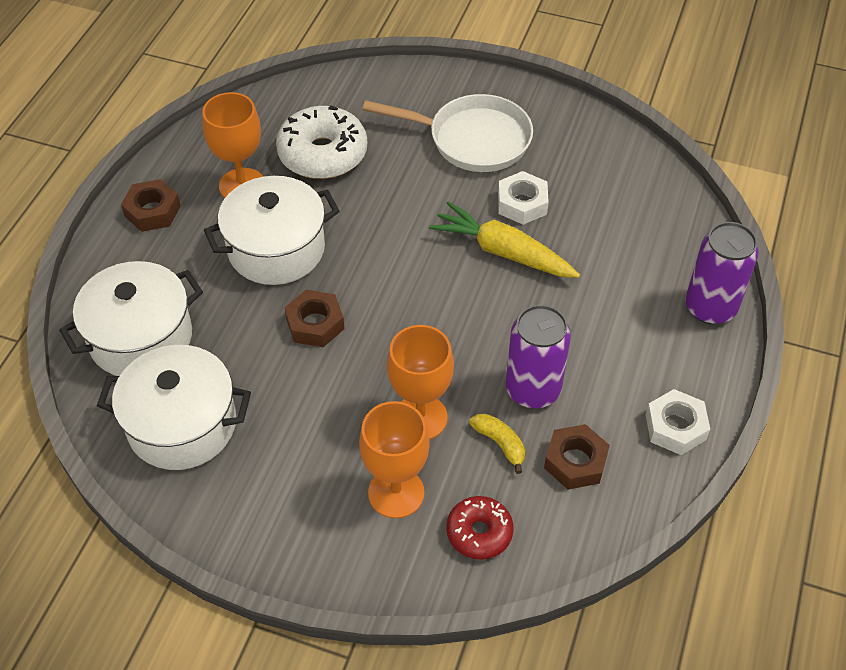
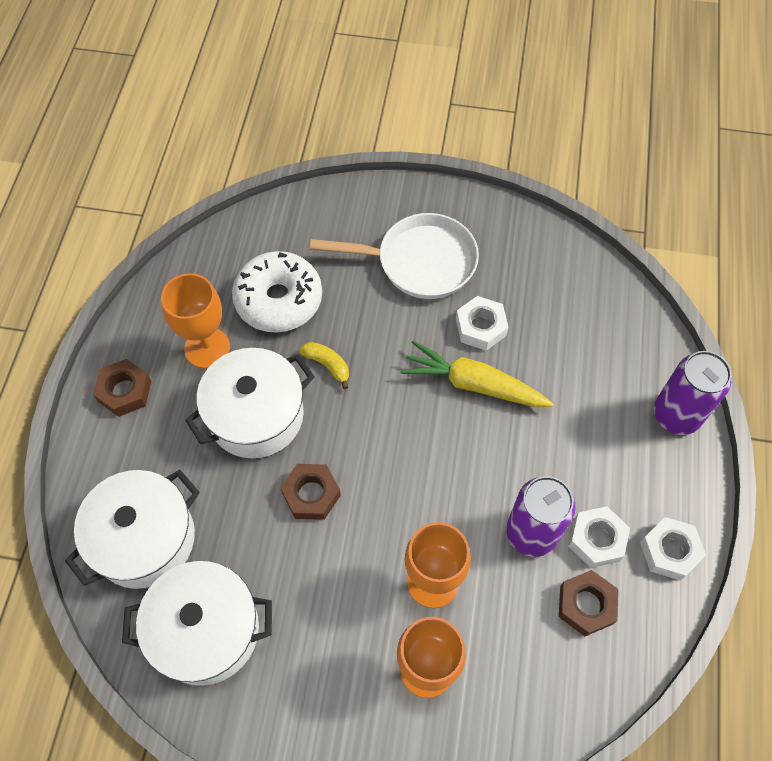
camera: 10 degrees left, 10 degrees up
(479, 532) = (513, 698): red donut -> none
(500, 444) = (513, 597): yellow banana -> yellow banana (327, 365)
(600, 405) = (596, 539): none -> white nut

